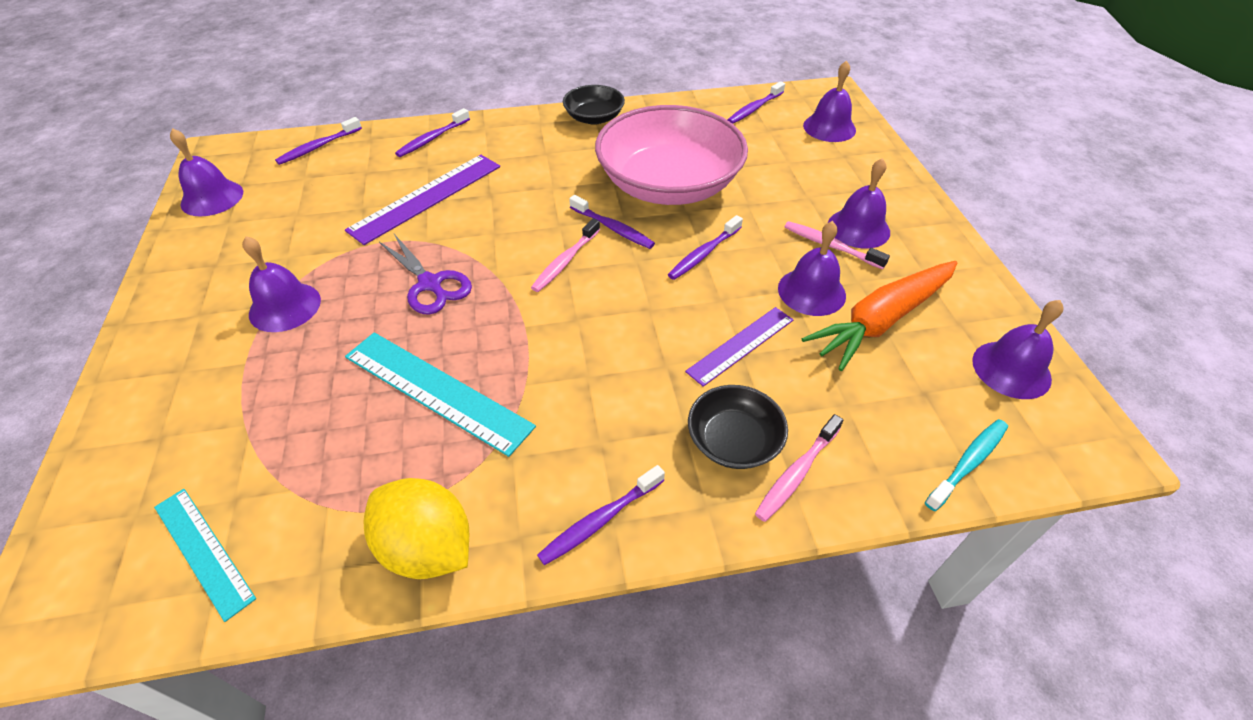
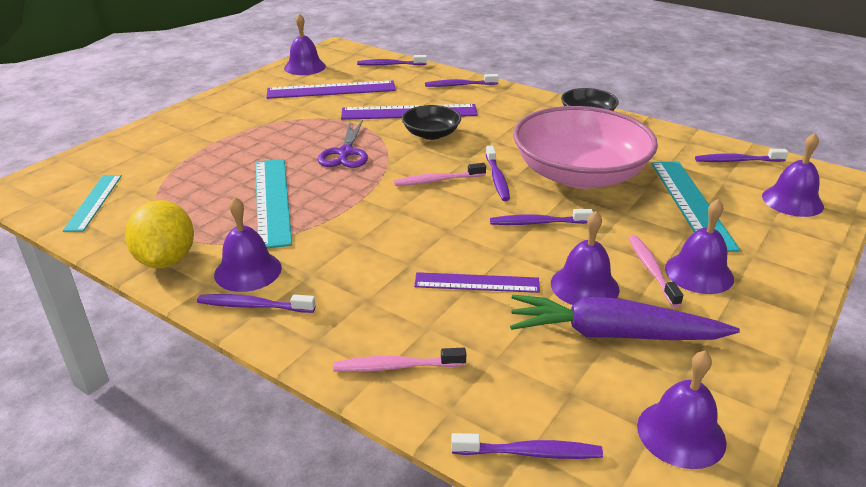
camera: 45 degrees right, 15 degrees down
(285, 307) = (264, 128): purple bell -> purple bell (248, 271)
(294, 213) = (331, 90): none -> purple ruler
(733, 441) = (386, 324): black bowl -> black bowl (431, 134)
(777, 167) = (691, 203): none -> turquoise ruler
(881, 321) = (612, 334): orange carrot -> purple carrot
(968, 463) = (530, 453): turquoise toothbrush -> purple toothbrush

